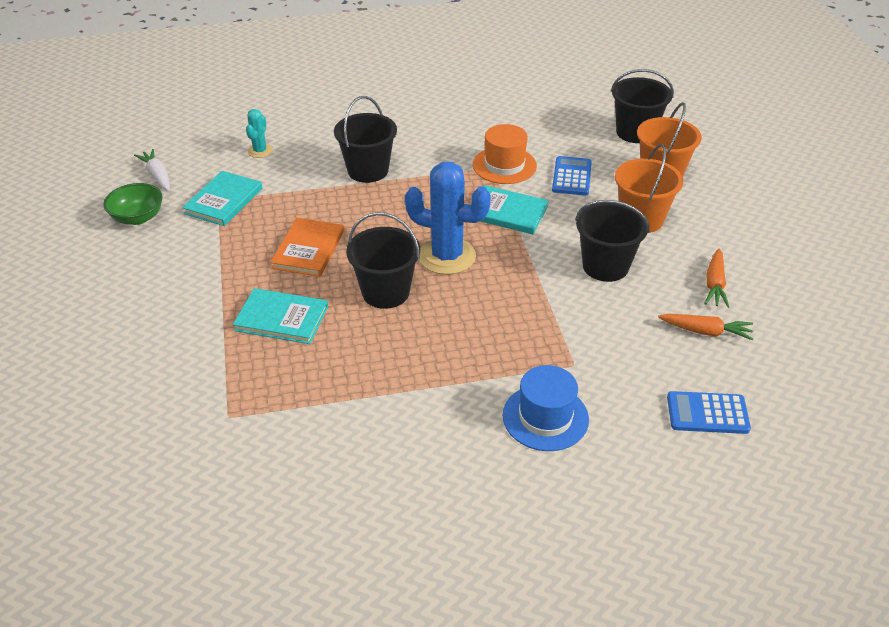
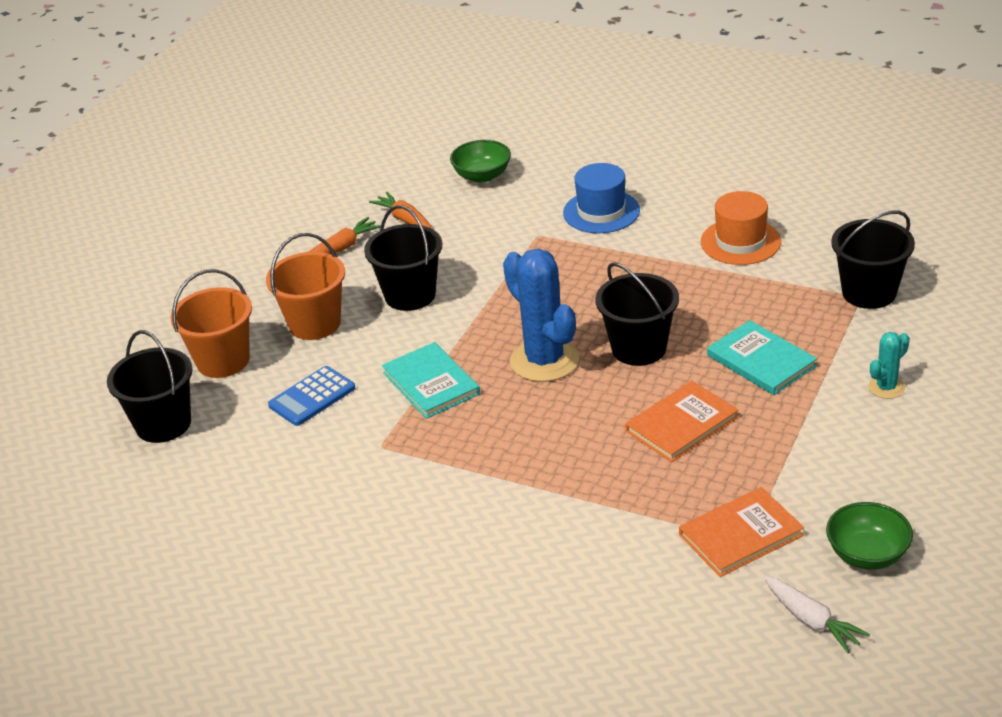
camera: 140 degrees left, 5 degrees down
(157, 176) = (811, 621): white carrot -> white carrot turned 45 degrees counterclockwise
(223, 201) = (741, 535): turquoise book -> orange book
(260, 151) = (640, 604): turquoise cactus -> turquoise cactus (886, 387)
(368, 170) = (526, 505): black bucket -> black bucket (869, 292)
(504, 165) = (362, 443): orange hat -> orange hat (740, 242)
(707, 413) = (482, 176): blue calculator -> green bowl

